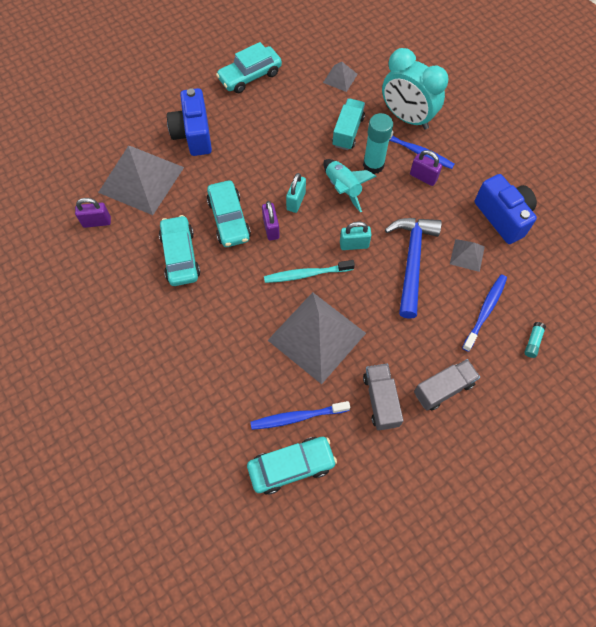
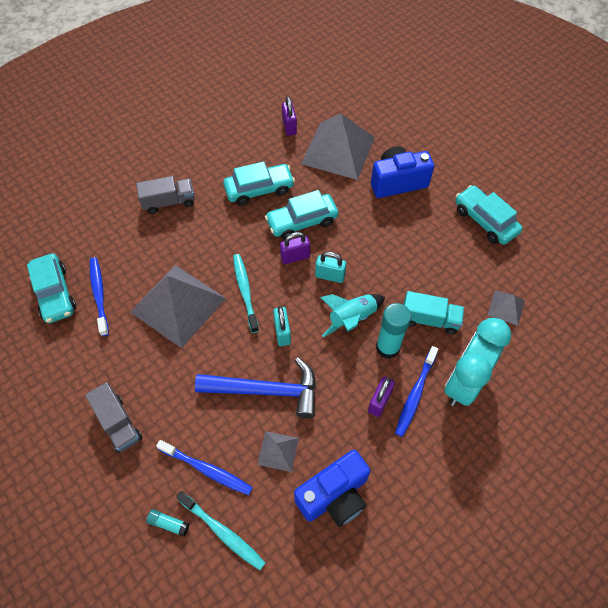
camera: 85 degrees right, 5 degrees down
(380, 400) = (110, 364): grey truck -> grey truck (169, 202)
(537, 299) = (223, 532): none -> turquoise toothbrush

